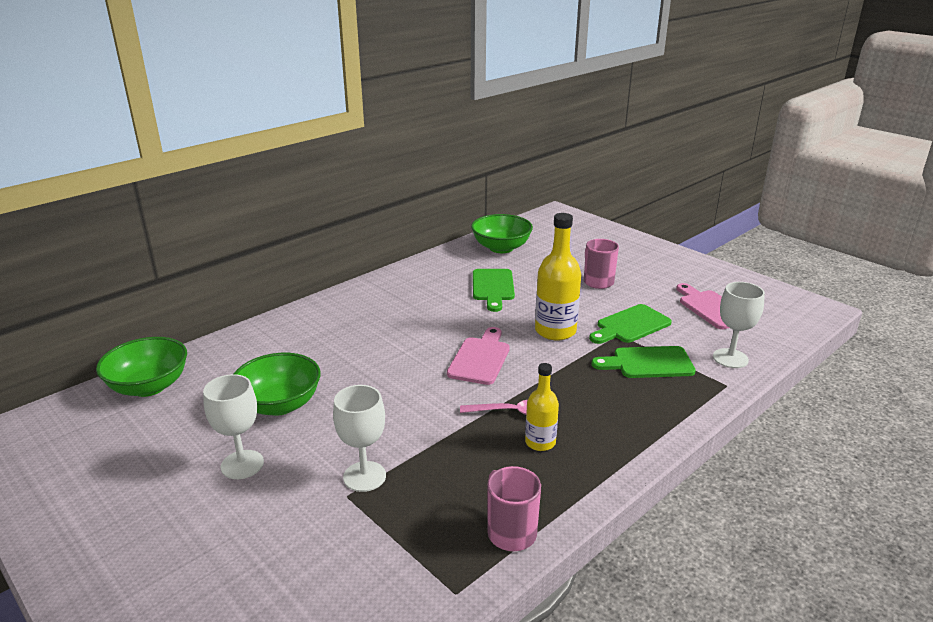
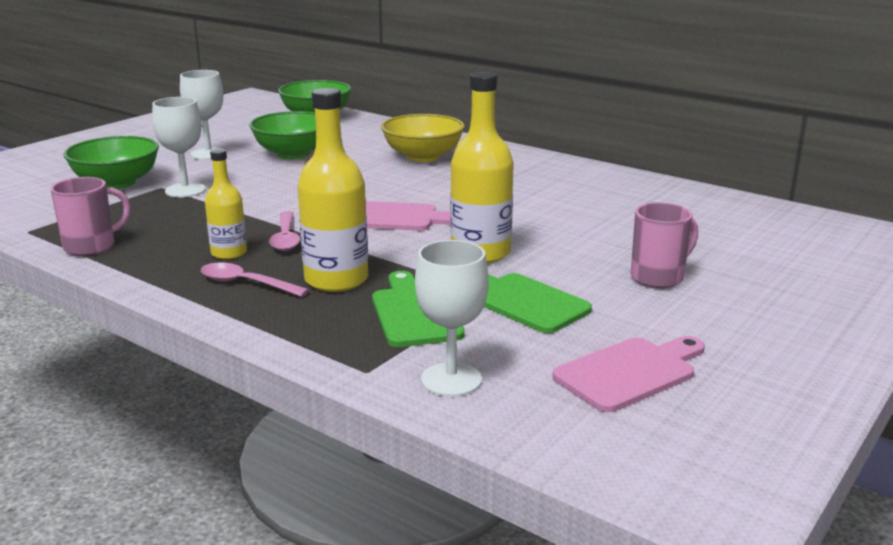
camera: 80 degrees right, 5 degrees down
(334, 334) = (423, 157): none -> yellow bowl
(493, 287) = (583, 213): green cutting board -> none
(501, 248) = (716, 211): green bowl -> green bowl (117, 183)
(597, 390) = (336, 280): none -> yellow bottle
(602, 432) = (246, 283): none -> pink spoon

